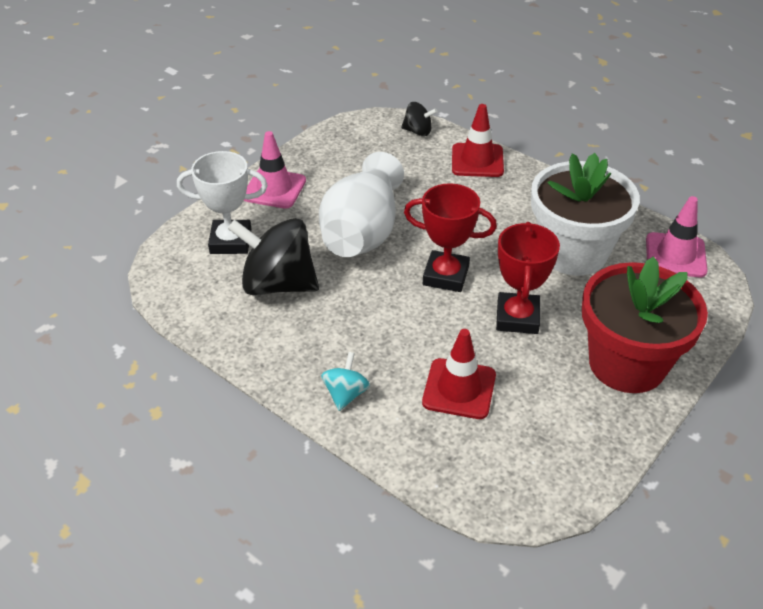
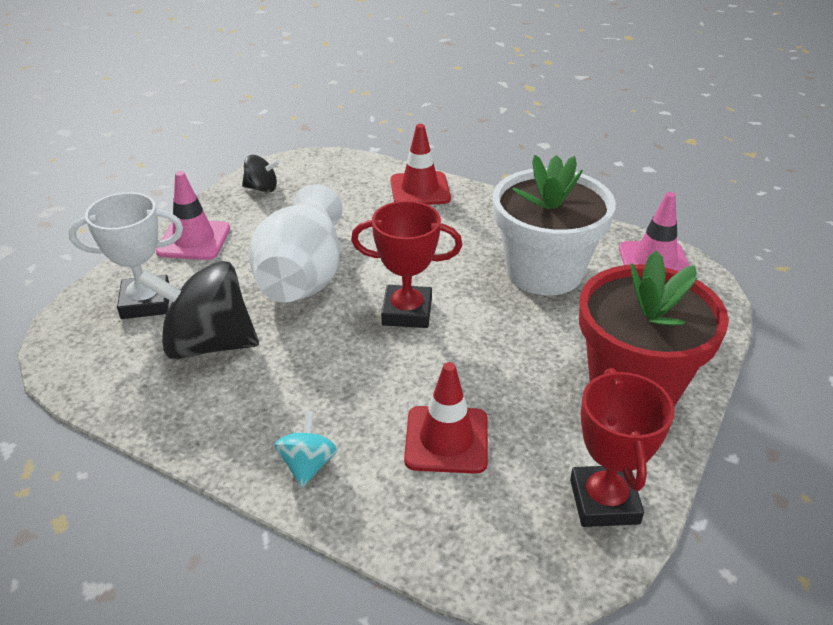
camera: 10 degrees left, 5 degrees down
(418, 131) = (350, 167): black spinning top -> black spinning top (262, 188)
(517, 318) = (498, 348): red trophy -> red trophy (604, 501)

